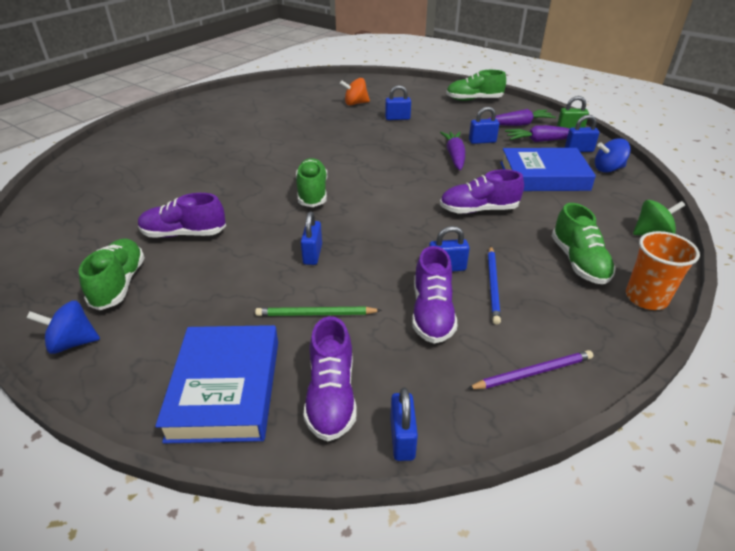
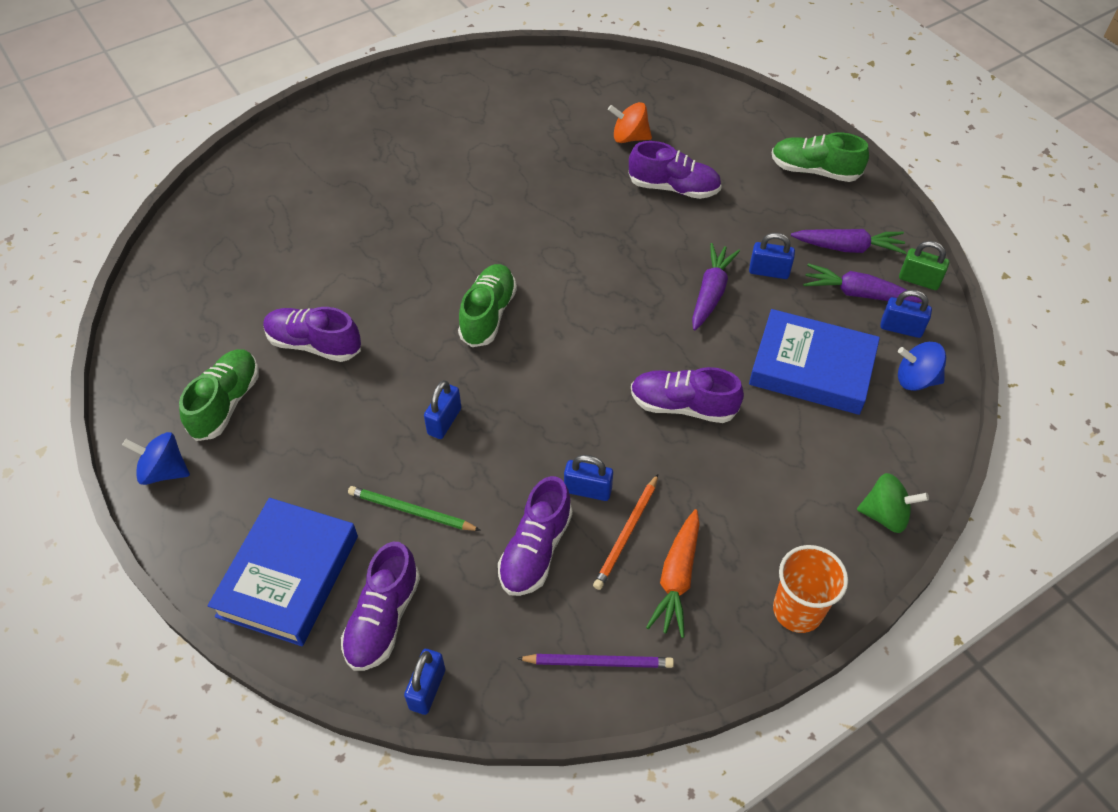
camera: 20 degrees right, 15 degrees up
(397, 118) = (674, 188): blue padlock -> purple shoe
(493, 285) = (626, 534): blue pencil -> orange pencil
(549, 302) = (676, 578): none -> orange carrot
(579, 262) = (754, 531): green shoe -> none

